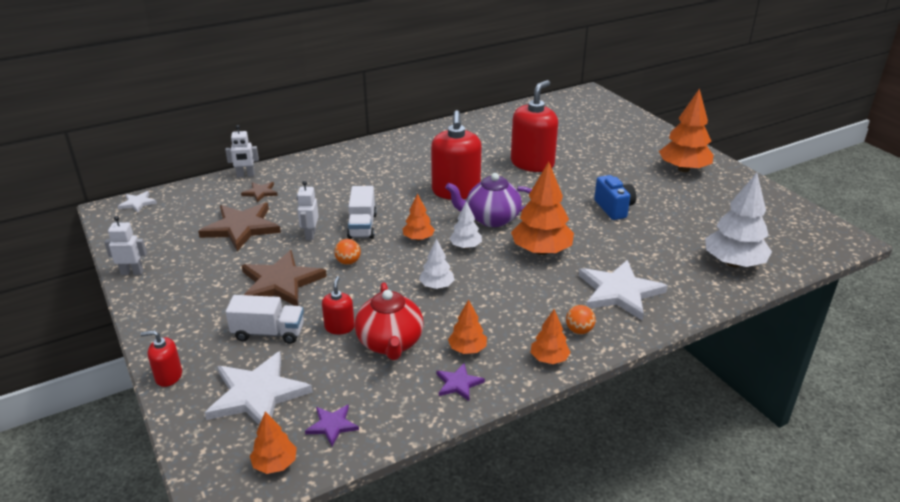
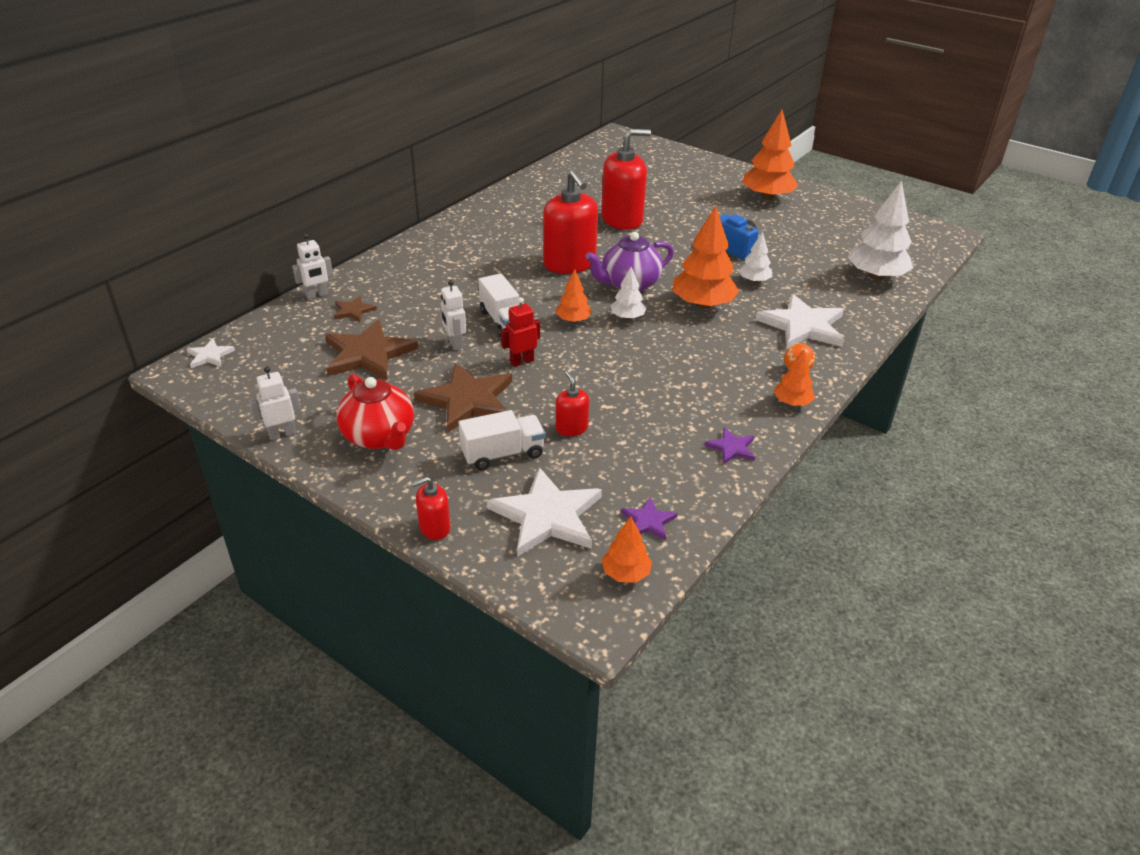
camera: 25 degrees left, 5 degrees up
(348, 262) = (521, 361): orange ball -> red robot
(390, 343) = (636, 429): red teapot -> red teapot (379, 437)
(437, 286) = (633, 363): white tree -> white tree (754, 281)
(467, 349) = (713, 414): orange tree -> none
(532, 163) = (622, 219): red soap dispenser -> red soap dispenser turned 60 degrees clockwise

